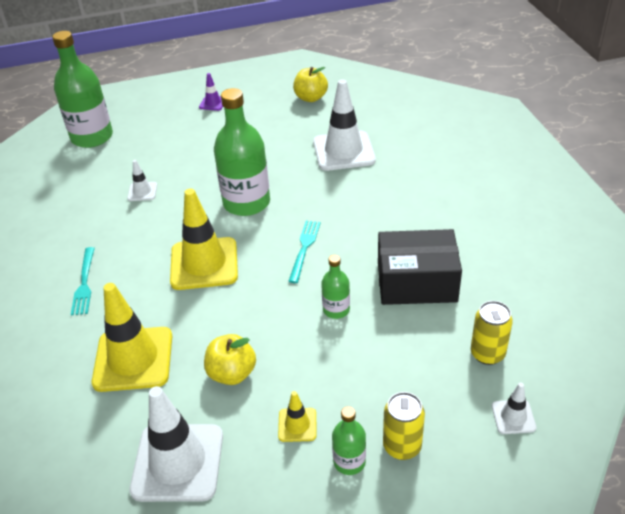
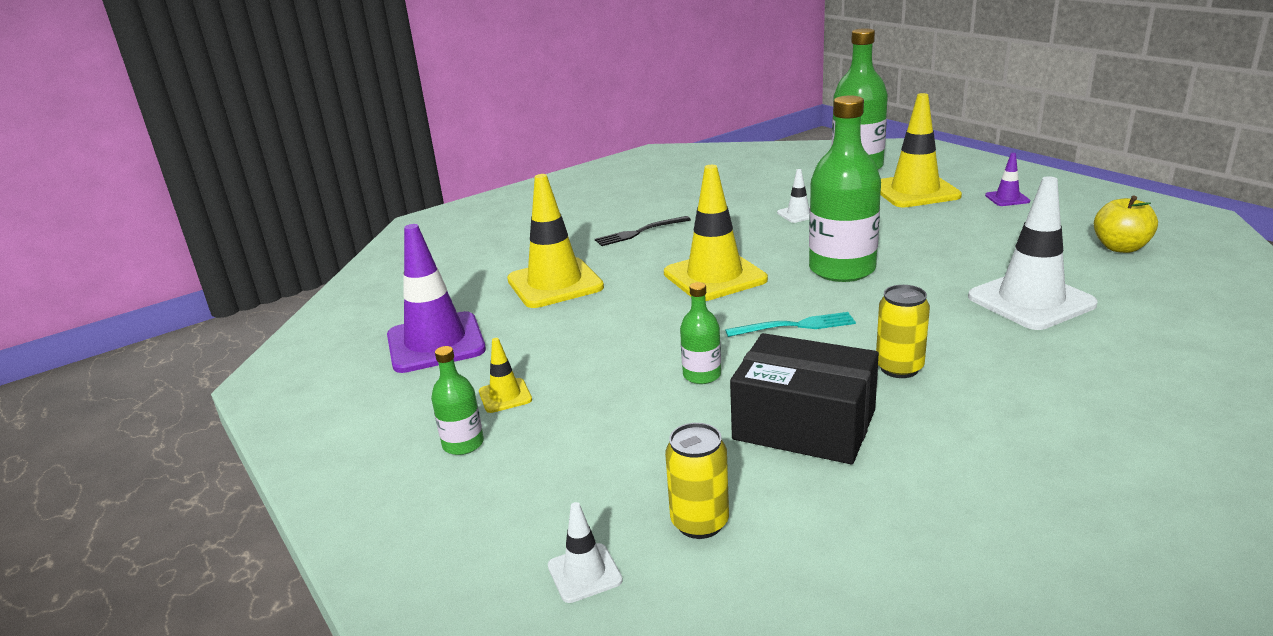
camera: 70 degrees right, 15 degrees down
(84, 284) = (639, 232): turquoise fork -> black fork
(163, 130) = (915, 191): none -> yellow traffic cone
(178, 462) = (436, 343): white traffic cone -> purple traffic cone
(232, 373) = (561, 338): yellow apple -> none
(402, 446) = (497, 478): yellow can -> yellow can (899, 368)
(416, 282) = (804, 425): black box -> black box turned 45 degrees counterclockwise

